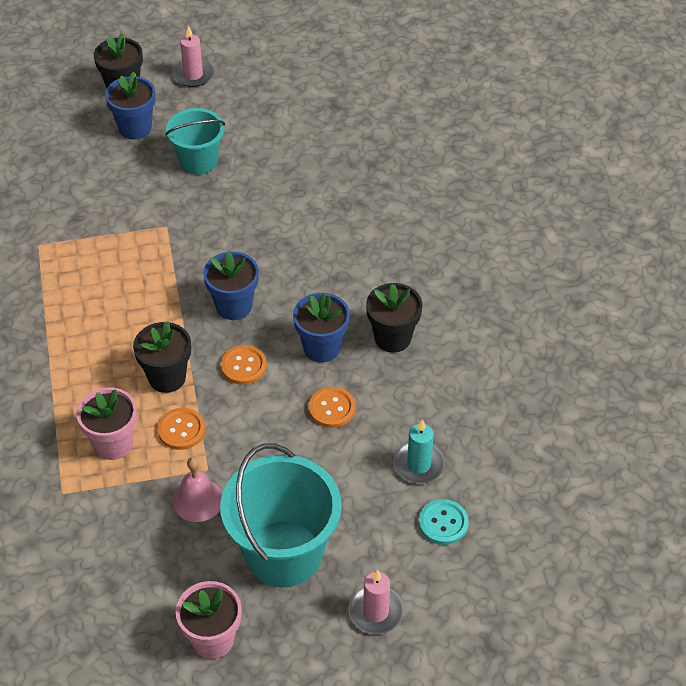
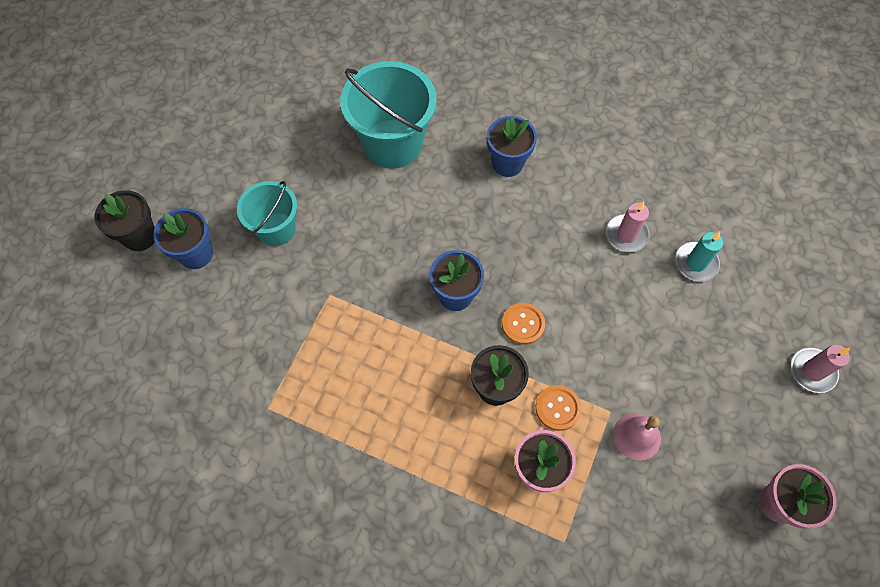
camera: 55 degrees left, 15 degrees up
(193, 75) = (174, 176): pink candle -> pink candle (626, 235)
(283, 553) = (725, 403): turquoise bucket -> turquoise bucket (392, 143)
(322, 348) = (543, 259): blue flower pot -> blue flower pot (507, 163)
(332, 408) = (607, 288): orange button -> none
(392, 338) = (566, 207): black flower pot -> none
(443, 523) = (757, 280): turquoise button -> none

